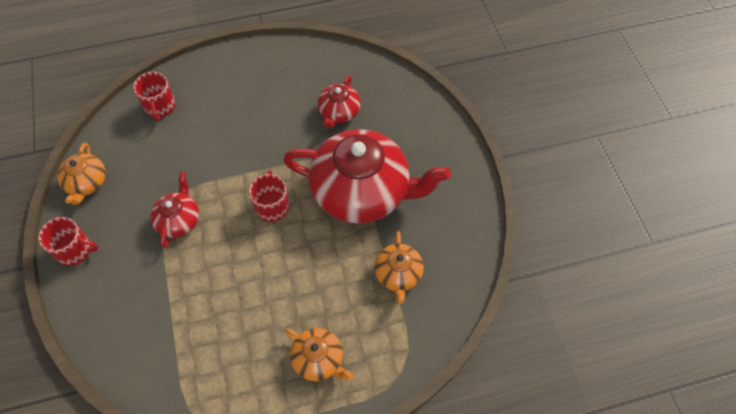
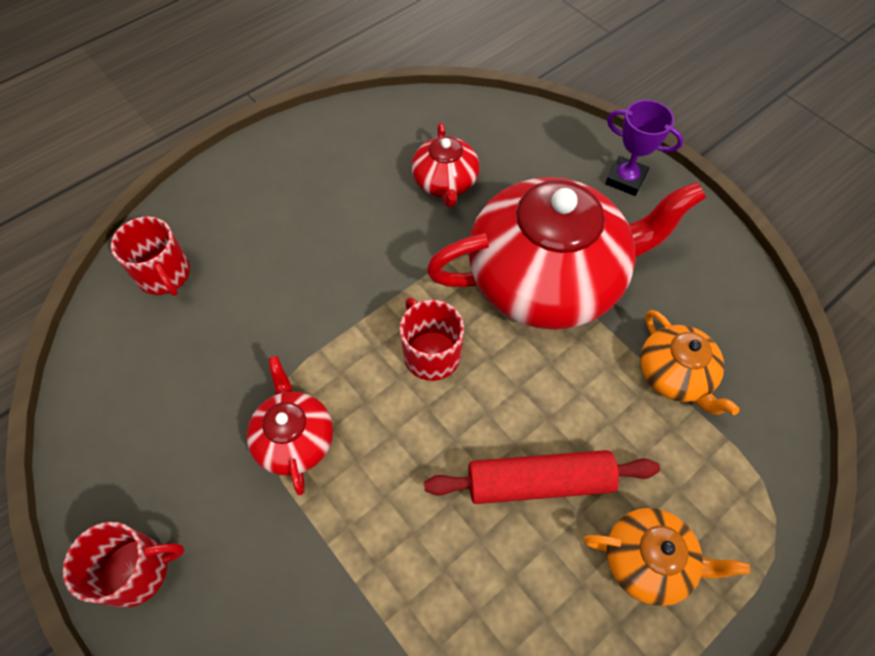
camera: 25 degrees left, 0 degrees up
(86, 183) = (99, 445): orange teapot -> none
(287, 296) = (539, 482): none -> red rolling pin
(448, 151) = (625, 179): none -> purple trophy

